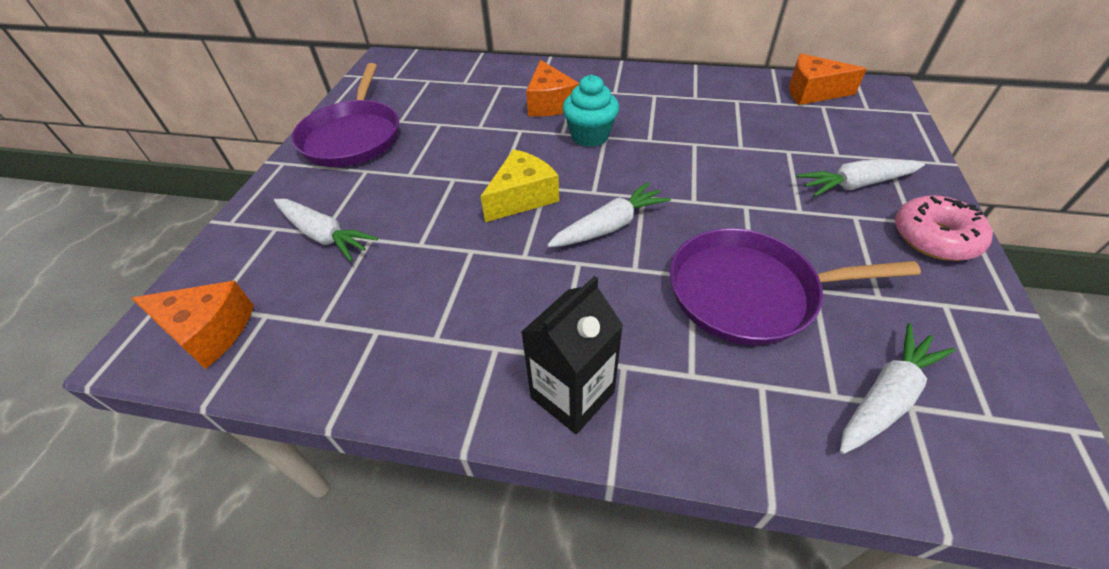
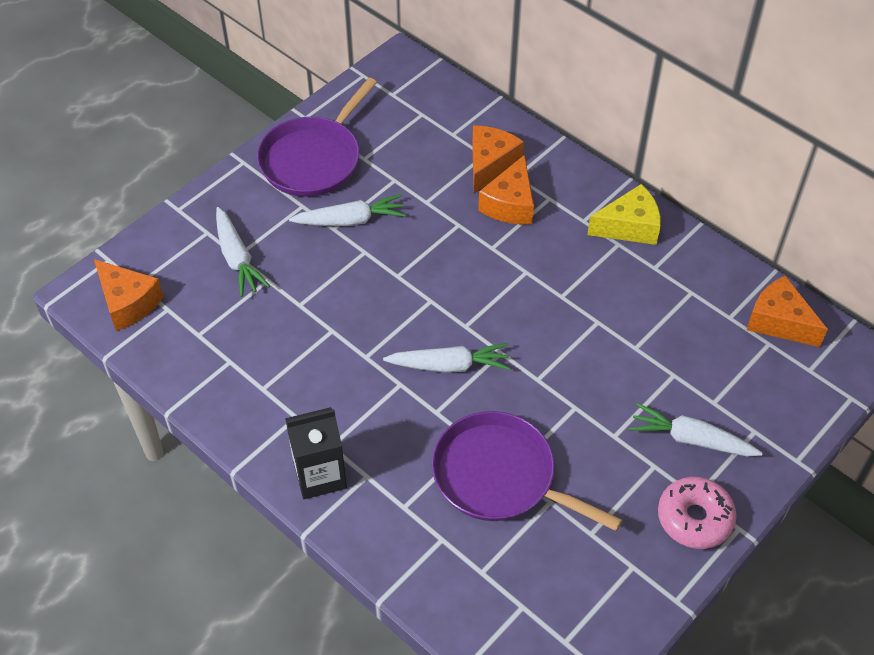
camera: 30 degrees right, 5 degrees up
(511, 88) = (490, 164): none -> orange cheese
(522, 197) = (405, 301): yellow cheese -> yellow cheese (629, 226)
(590, 136) = (513, 264): turquoise cupcake -> none
(885, 397) = (512, 592): white carrot -> white carrot (350, 220)

